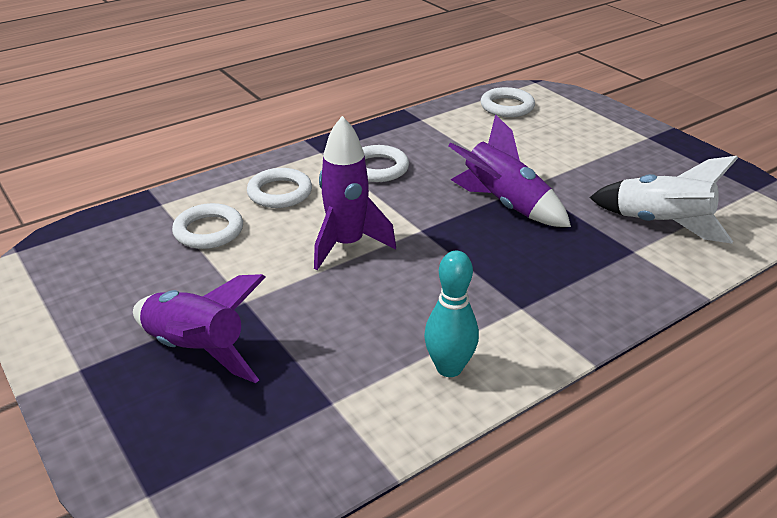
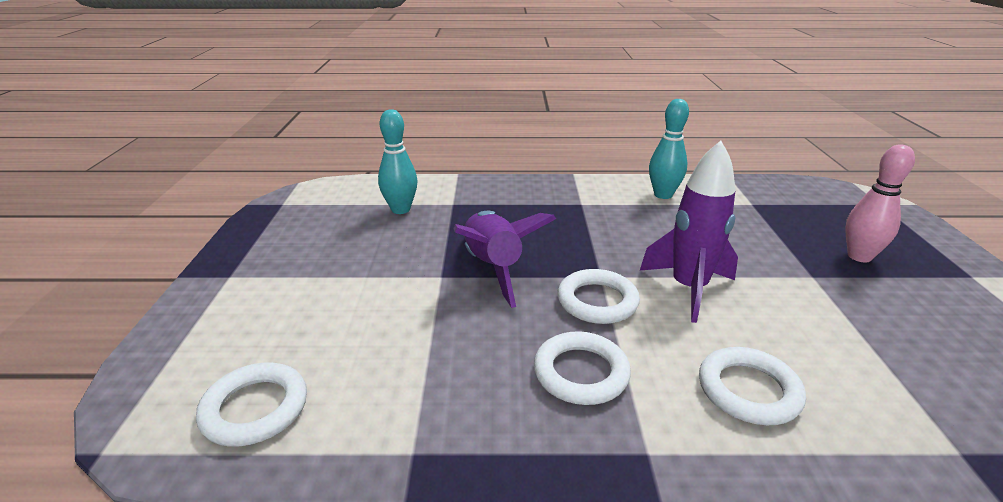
camera: 145 degrees left, 5 degrees down
(196, 350) = (859, 256): purple rocket -> pink bowling pin
(208, 231) = (863, 367): white ring -> white ring (597, 301)
(660, 224) = (400, 209): white rocket -> turquoise bowling pin

